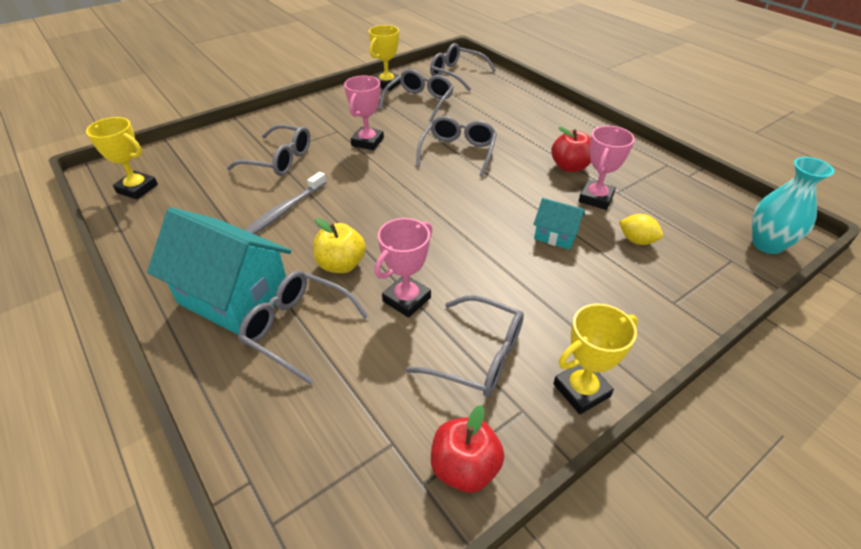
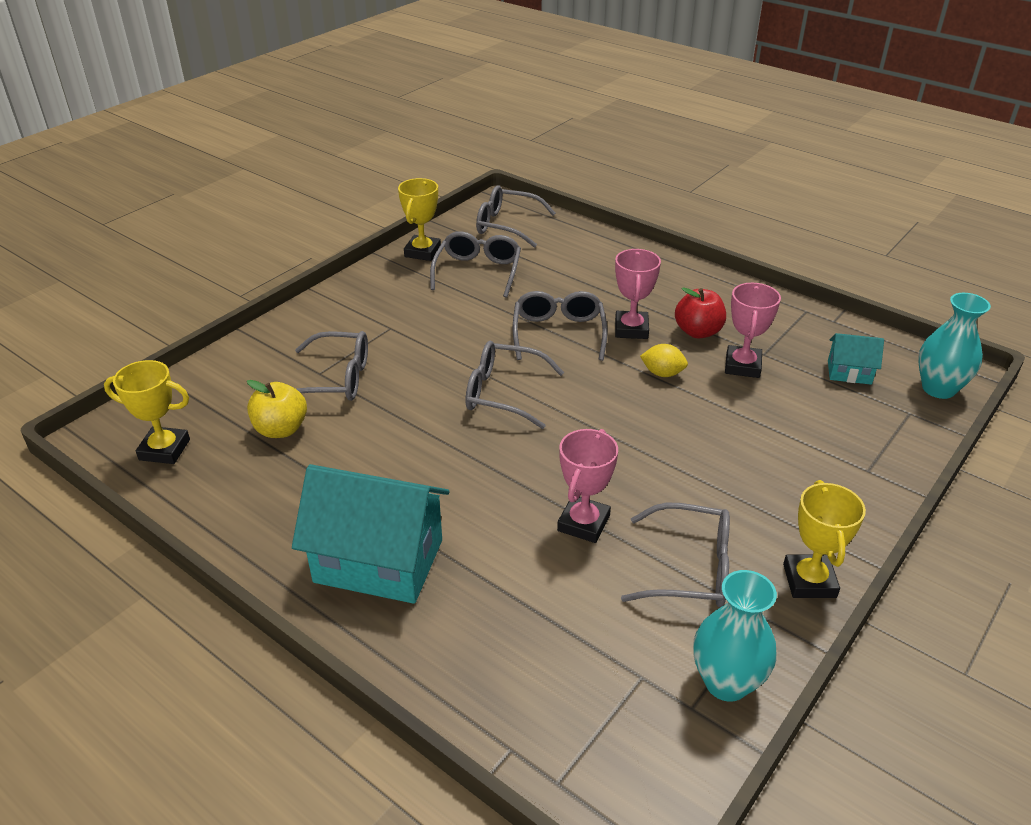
camera: 15 degrees left, 5 degrees down
(284, 211) = (380, 445): grey toothbrush -> none
(297, 328) = (475, 581): grey glasses -> grey glasses (503, 393)
(341, 265) = (487, 498): yellow apple -> yellow apple (281, 429)
(367, 142) = (438, 337): pink trophy -> pink trophy (631, 329)
(464, 468) = (726, 682): red apple -> turquoise vase
(555, 235) = (716, 418): turquoise house -> turquoise house (849, 372)
(581, 390) = (809, 581): yellow trophy -> yellow trophy turned 45 degrees counterclockwise
(636, 240) = (805, 408): yellow lemon -> yellow lemon (662, 373)

